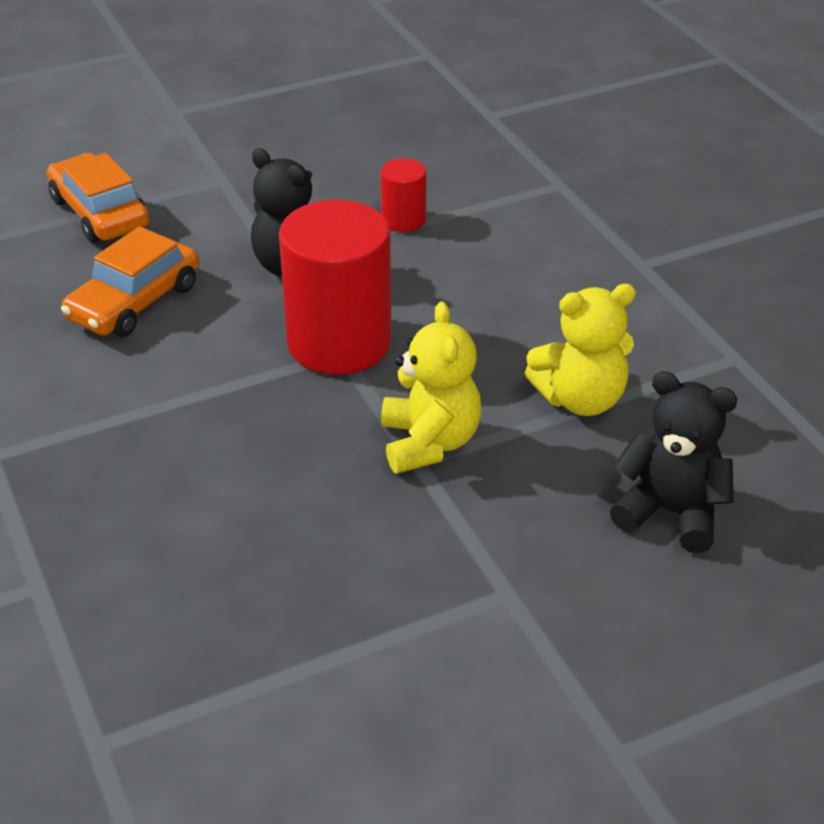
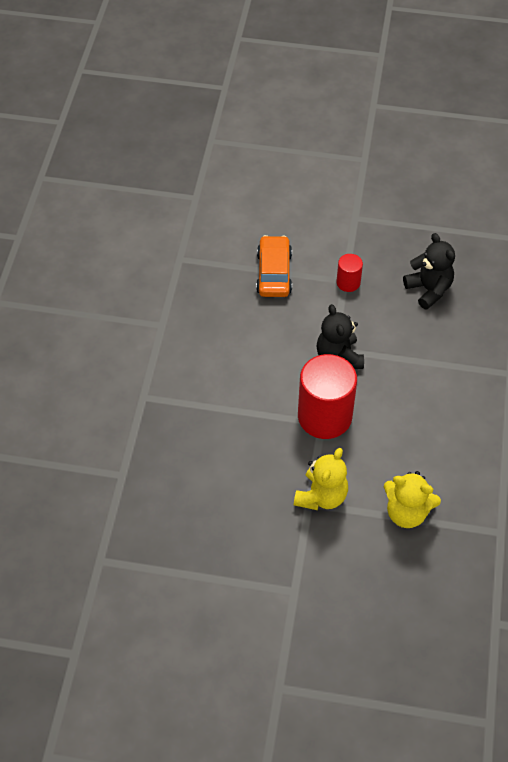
camera: 35 degrees right, 15 degrees up
(134, 302) = (253, 340): orange car -> none
(403, 220) = (412, 355): red cylinder -> red cylinder (348, 282)
(670, 512) = (394, 595): black teddy bear -> black teddy bear (429, 290)

